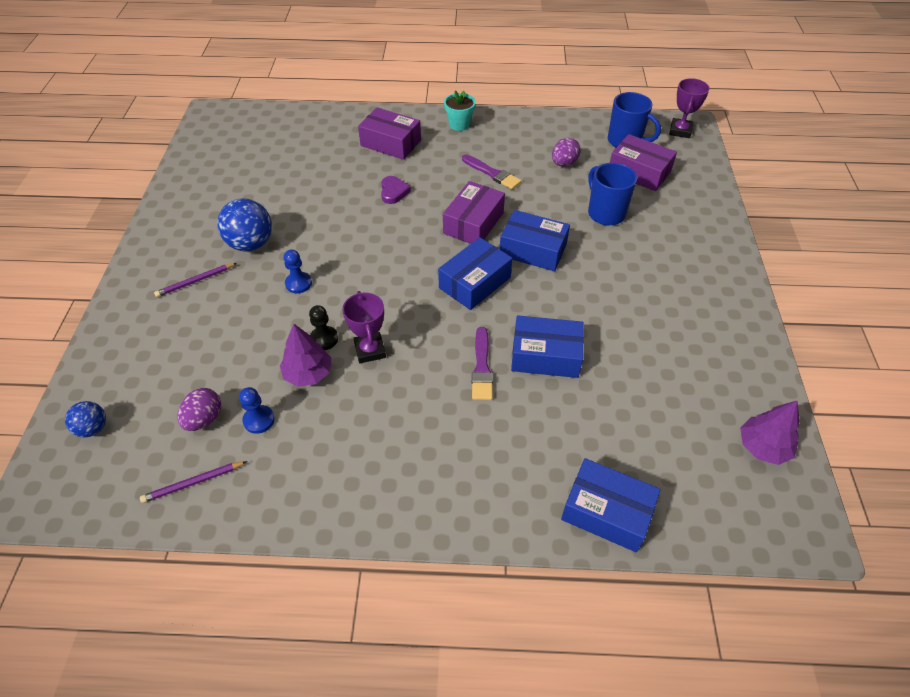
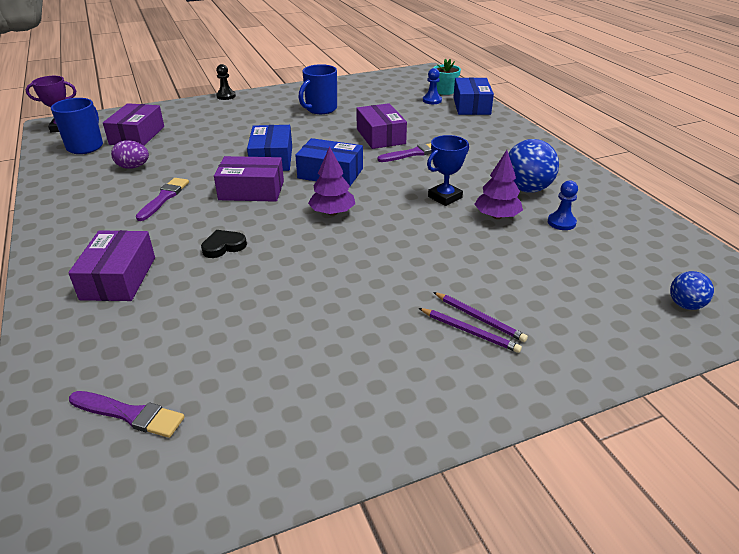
camera: 115 degrees left, 15 degrees down
(193, 482) = (641, 230): purple pencil -> purple pencil (479, 318)
(204, 419) = (595, 248): purple egg -> none
(251, 244) = (378, 316): blue ball -> blue ball (527, 189)
(264, 137) = (130, 414): none -> purple brush
(298, 283) = (407, 258): blue pawn -> blue pawn (432, 100)
(324, 339) = (456, 221): black pawn -> black pawn (226, 96)
(370, 350) = (445, 197): purple trophy -> blue trophy
(393, 192) = (223, 246): purple heart -> black heart
(459, 124) = (64, 239): turquoise flower pot -> turquoise flower pot (445, 91)
(545, 356) = (380, 136): blue box -> purple box
(605, 213) = (204, 140): blue mug -> blue mug (320, 109)
(763, 447) = (387, 80): purple tree -> purple tree (332, 213)

